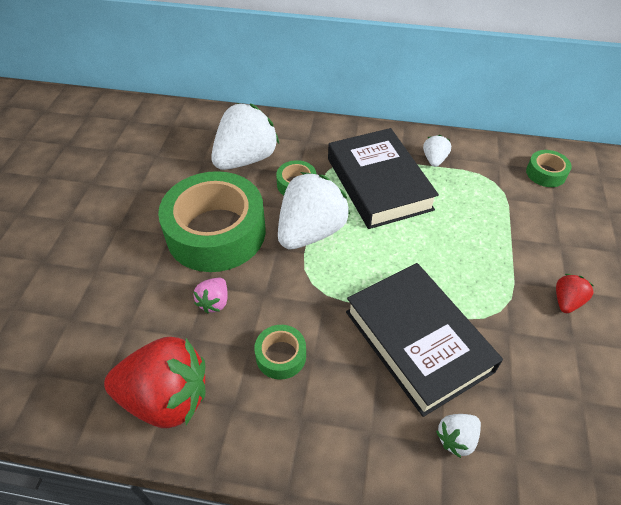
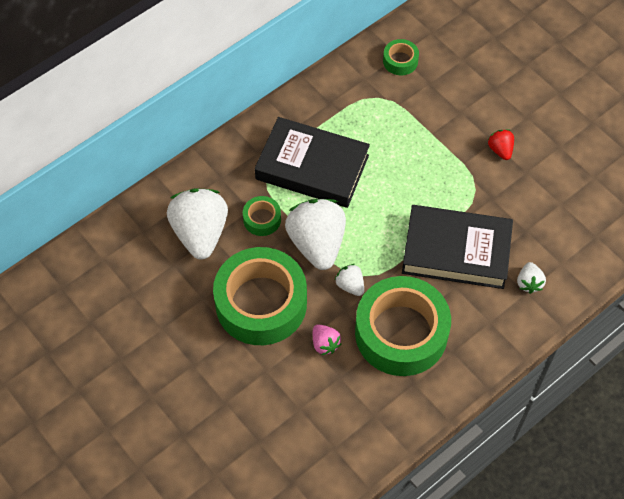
camera: 50 degrees left, 10 degrees up
(166, 398) = (376, 415): red strawberry -> none
(281, 356) = (401, 333): green tape -> green tape, size x2.32
(434, 160) = (323, 113): white strawberry -> white strawberry (350, 285)

